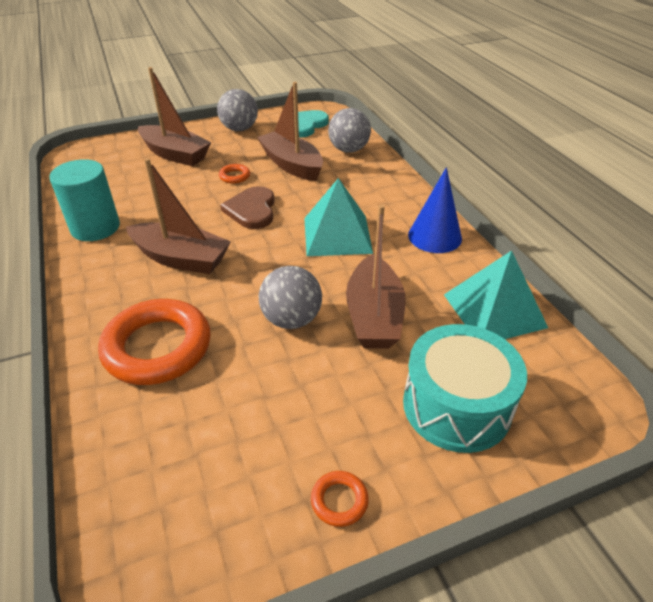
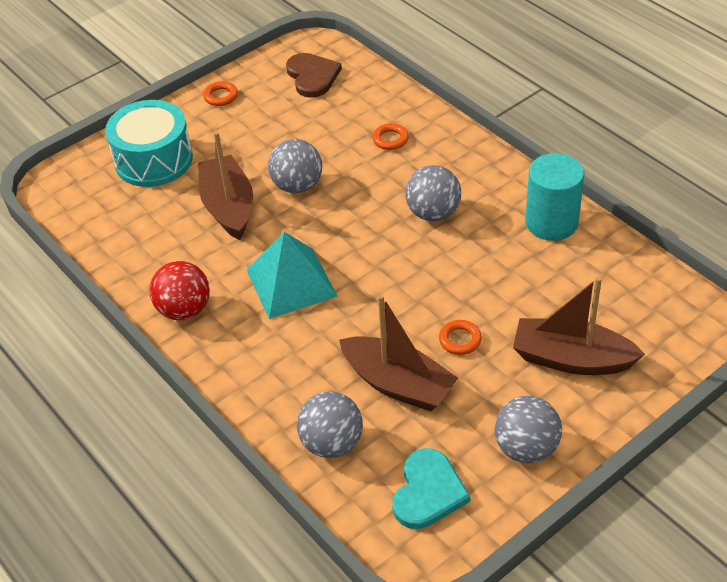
camera: 165 degrees right, 5 degrees up
(157, 347) = (390, 139): orange ring -> orange ring, size x0.42
(181, 258) = (433, 213): brown boat -> grey ball
(252, 210) = (403, 291): brown heart -> brown heart (312, 76)
(434, 236) = (184, 310): blue cone -> red ball
(494, 310) = (122, 239): turquoise pyramid -> none

